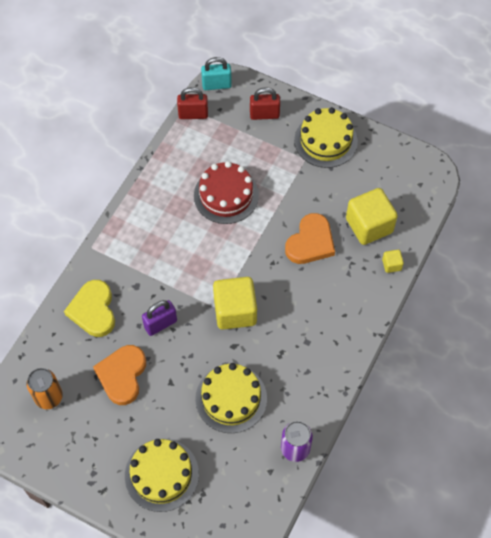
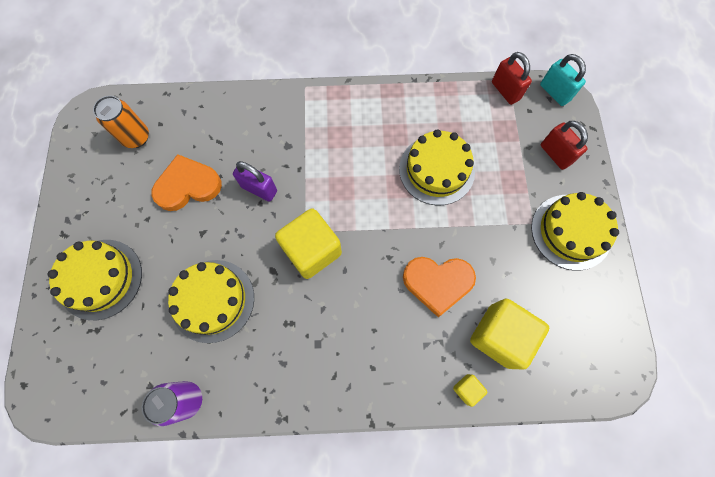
camera: 60 degrees right, 10 degrees up
(93, 310) = (241, 124): yellow heart -> none
(226, 195) = (436, 170): red cake -> yellow cake

